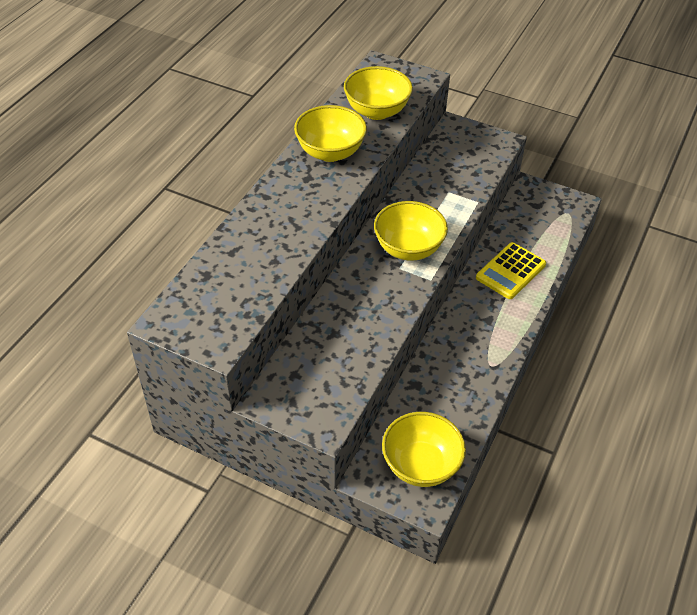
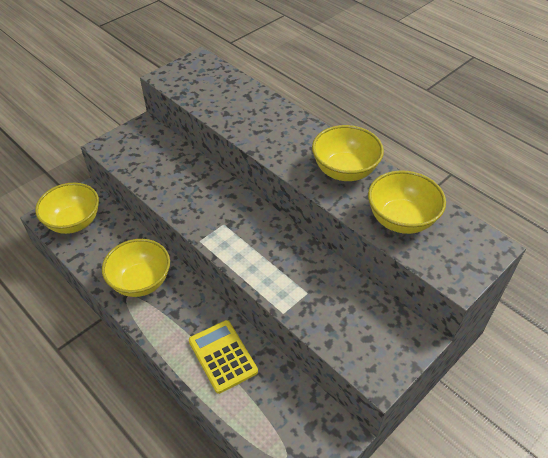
camera: 110 degrees right, 0 degrees up
(408, 249) = (243, 237): yellow bowl -> yellow bowl (141, 282)

